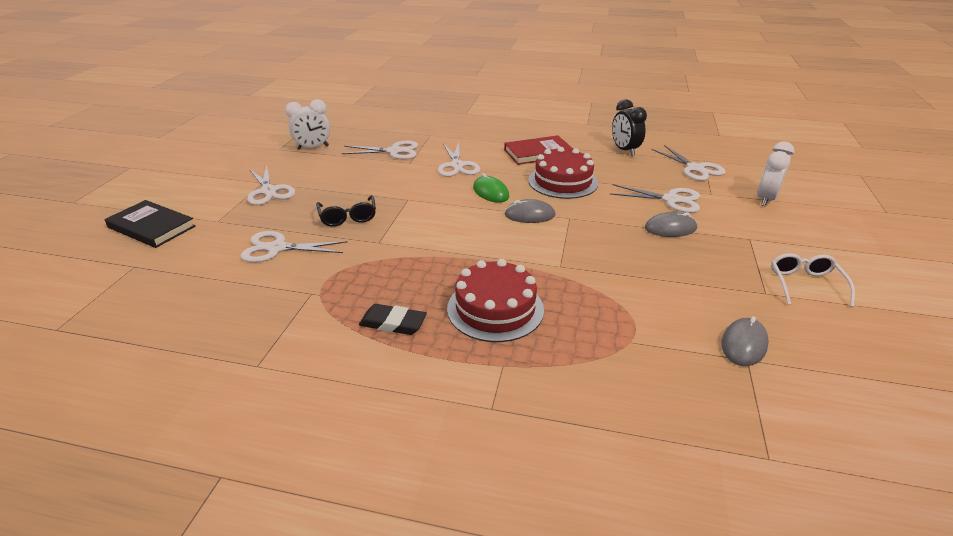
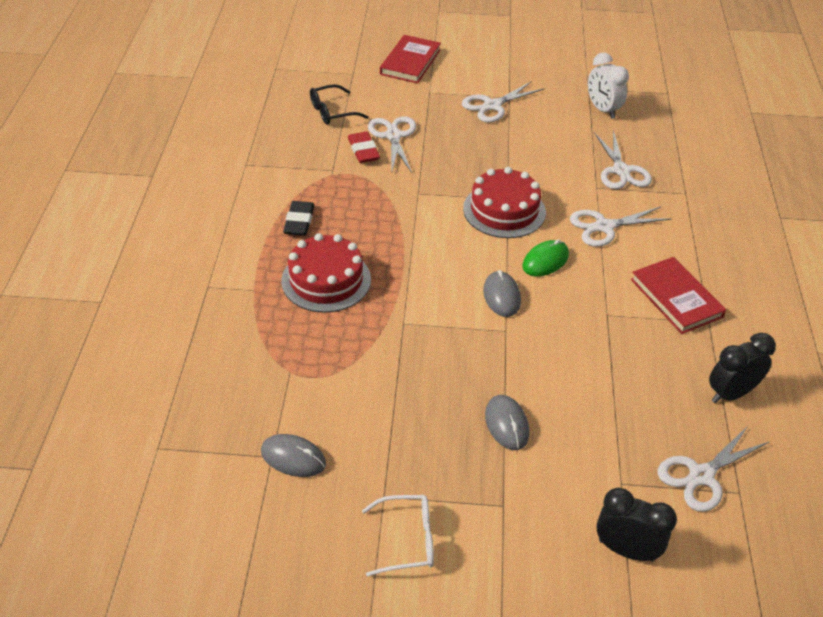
camera: 80 degrees right, 10 degrees up
(152, 227) = (410, 62): black book -> red book
(289, 269) = (363, 150): none -> red eraser
(348, 217) = (457, 165): black glasses -> black glasses (332, 112)
(563, 181) = (598, 324): red cake -> red cake (504, 210)
(671, 200) = (585, 433): white scissors -> none
(765, 199) = (626, 550): white clock -> black clock

